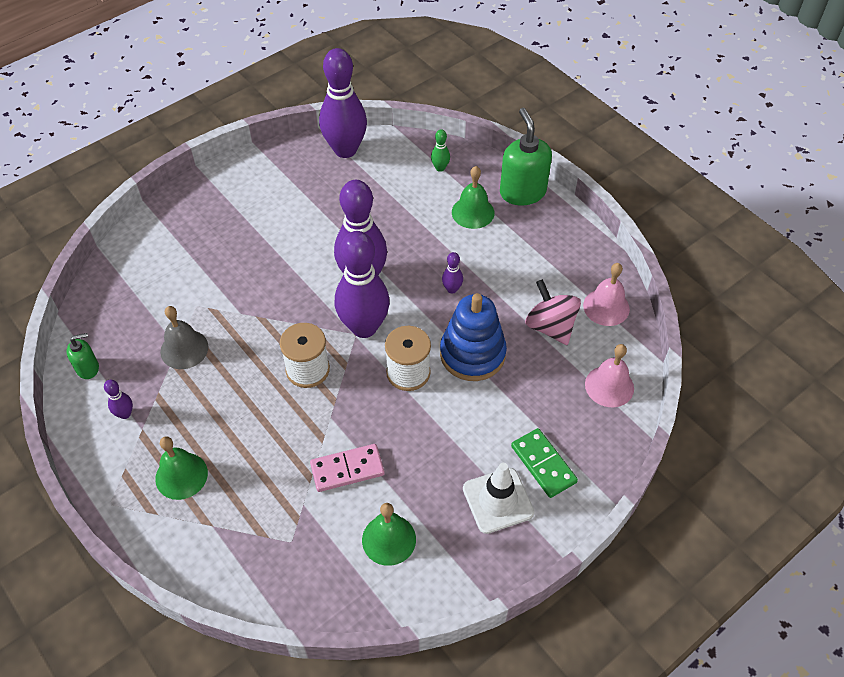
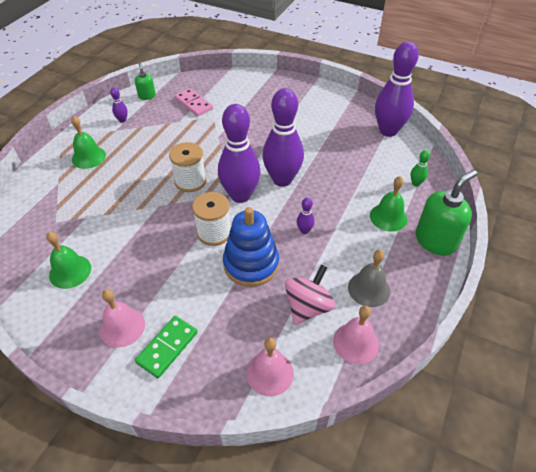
camera: 65 degrees right, 5 degrees down
(88, 368) = (147, 96): green soap dispenser -> green soap dispenser turned 150 degrees counterclockwise
(184, 349) = (178, 124): grey bell -> grey bell (369, 289)
(347, 469) = (119, 229): pink domino -> pink domino (193, 104)
(498, 500) = (122, 327): white traffic cone -> pink bell

